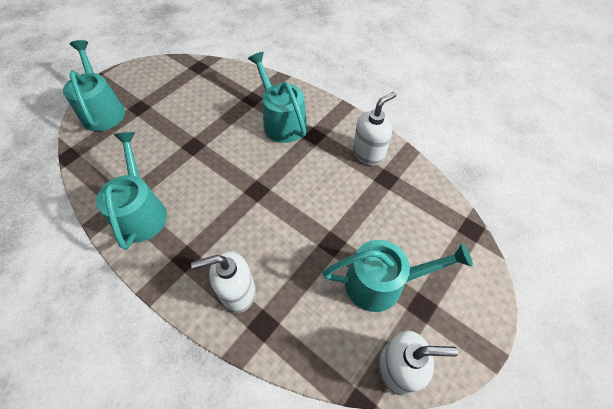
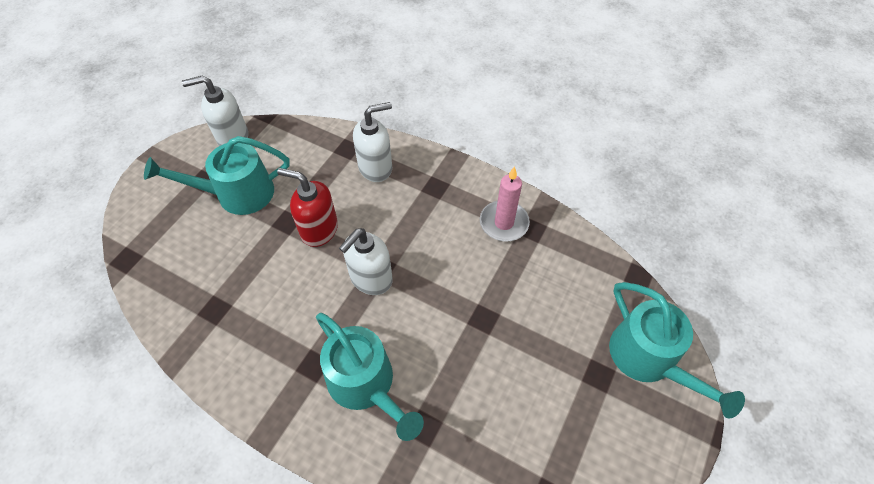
camera: 170 degrees right, 0 degrees up
(141, 212) = (504, 223): turquoise watering can -> pink candle
(303, 231) = (319, 230): none -> red soap dispenser
(368, 153) = (233, 345): white soap dispenser -> white soap dispenser (370, 278)

